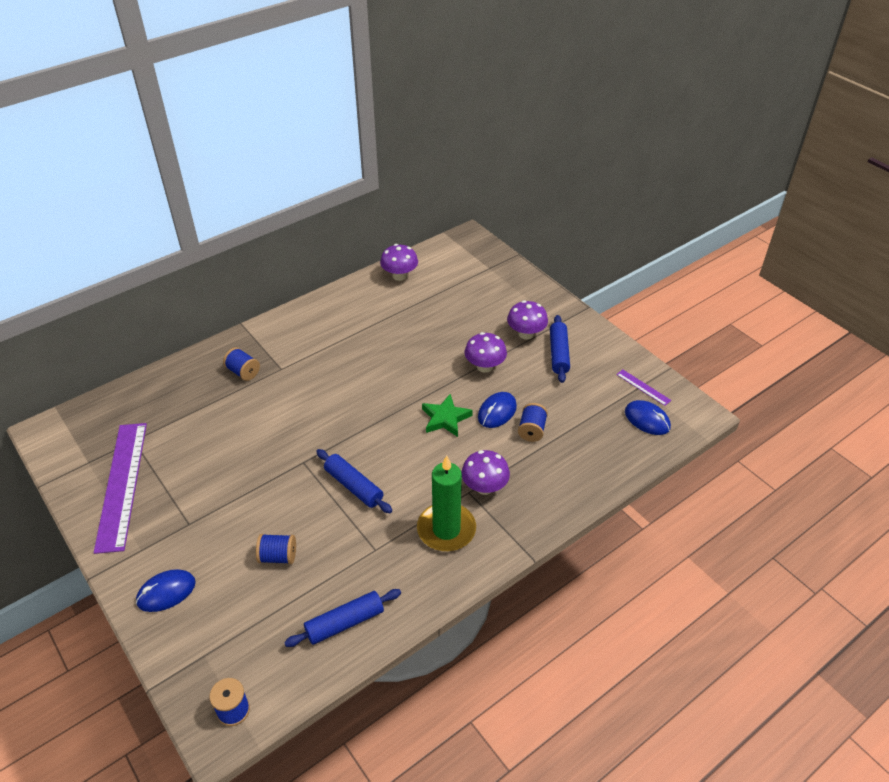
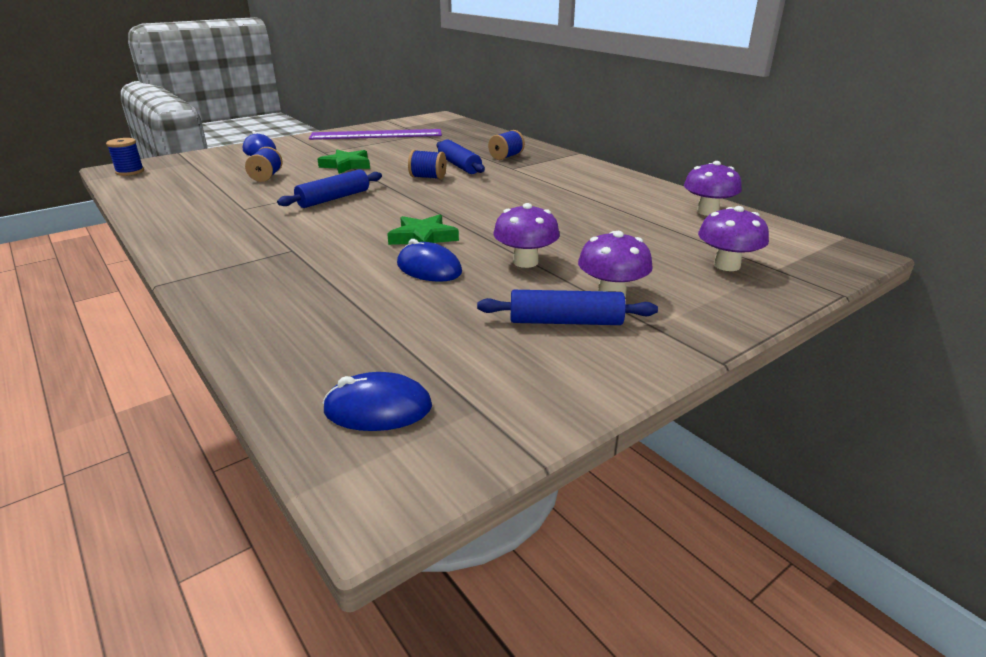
camera: 90 degrees right, 15 degrees down
(248, 494) = (346, 165): none -> green star
(345, 623) = (169, 200): blue rolling pin -> blue rolling pin (459, 165)
(446, 529) = (243, 238): green candle -> none
(484, 487) = (294, 258): purple mushroom -> purple mushroom (726, 265)
(531, 430) = (385, 291): blue spool -> blue spool (428, 177)
(643, 387) = (474, 413): purple ruler -> none
(647, 420) = (378, 408): blue mouse -> blue mouse turned 45 degrees clockwise

